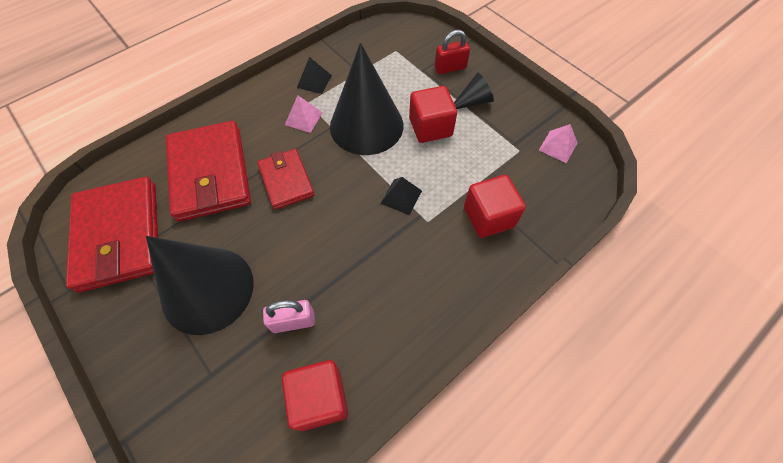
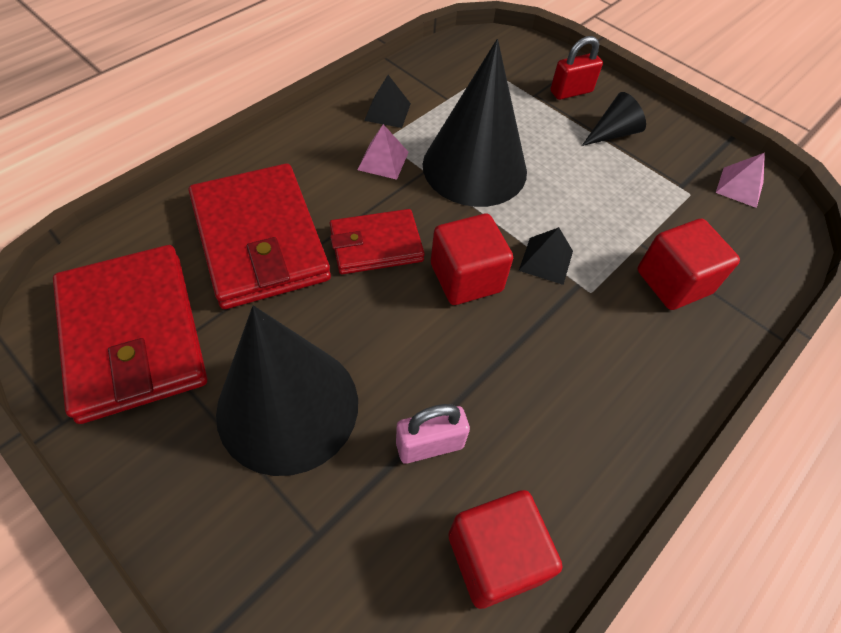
camera: 10 degrees left, 5 degrees down
(286, 180) = (376, 245): red wallet -> red wallet turned 75 degrees counterclockwise
(430, 127) = (563, 168): red cube -> red cube (466, 278)

